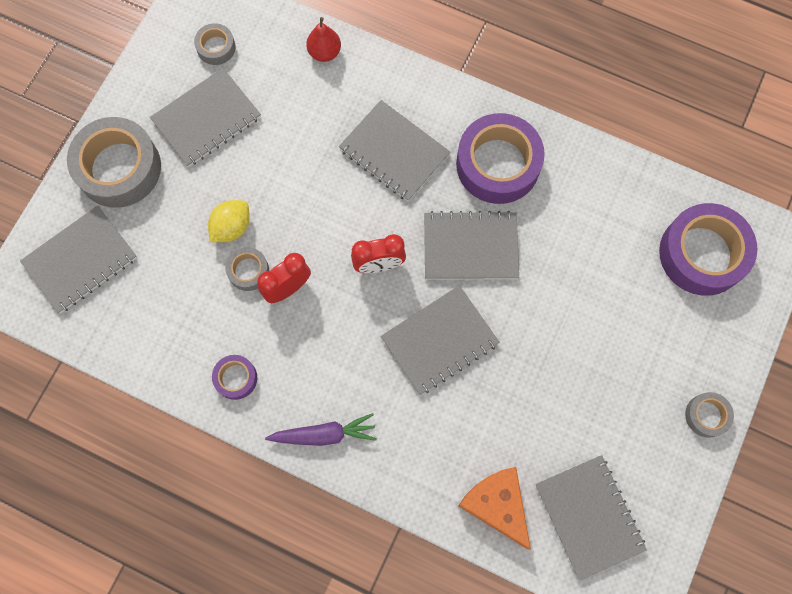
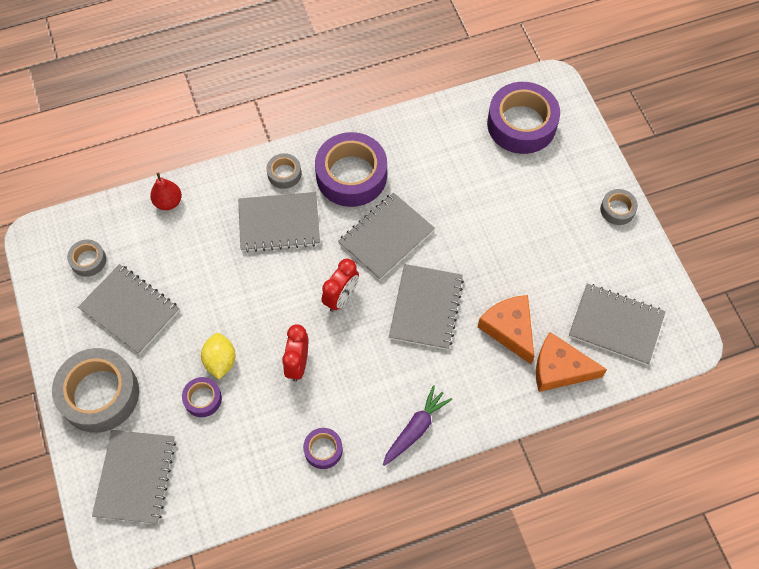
camera: 45 degrees left, 10 degrees down
(188, 246) = (203, 399): none -> purple tape
(206, 119) = (130, 310): grey notebook -> grey notebook turned 60 degrees counterclockwise
(248, 271) = (260, 377): grey tape -> grey tape (284, 174)
(491, 428) = (509, 329): none -> orange cheese

